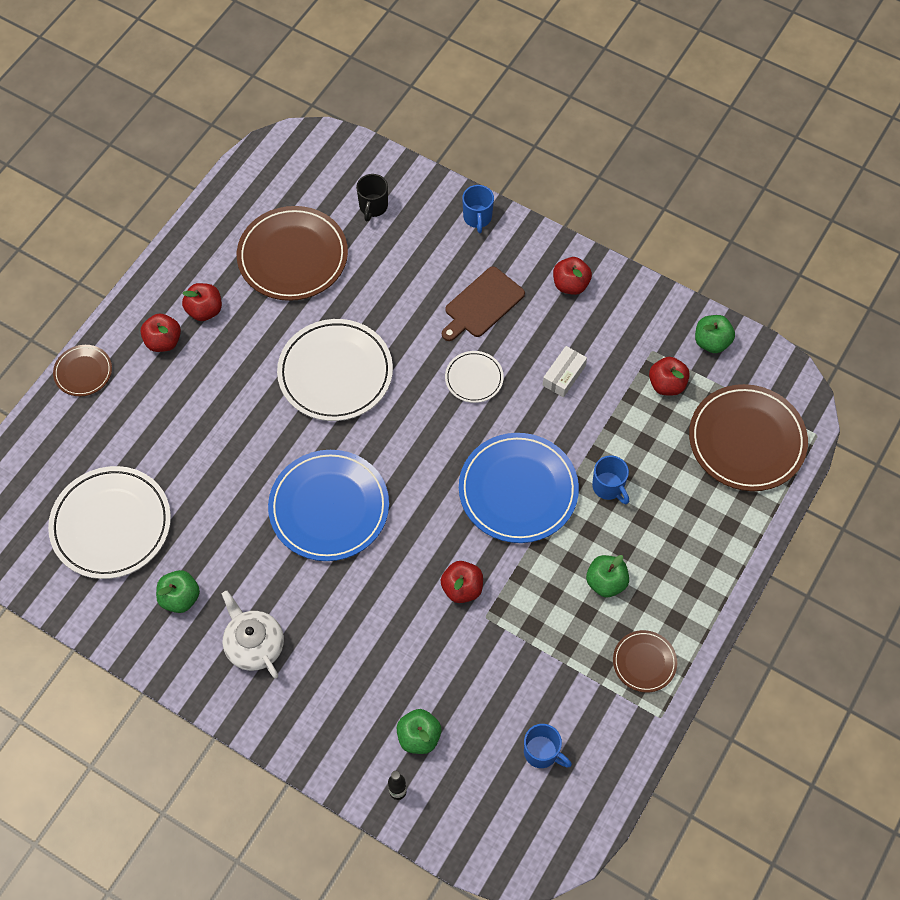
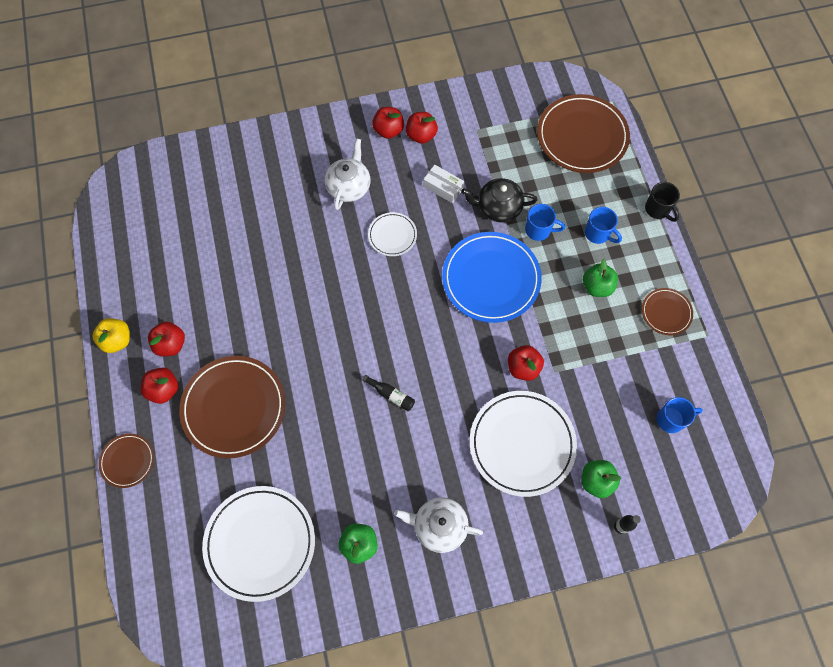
camera: 45 degrees left, 5 degrees up
(169, 271) = (117, 340): none -> yellow apple
(293, 256) = (194, 259): brown plate -> brown plate (234, 407)
(329, 507) = (391, 395): blue plate -> black bottle
(335, 373) = (303, 308): white plate -> white plate (522, 444)
(373, 207) = (214, 184): black mug -> black mug (658, 209)
(477, 218) = (288, 136): blue mug -> blue mug (598, 234)
(482, 304) = (349, 186): brown cutting board -> white teapot
(564, 375) = (443, 187): white box -> white box turned 45 degrees counterclockwise
(594, 435) = (498, 207): none -> black teapot
(666, 384) = (506, 142): red apple -> red apple (421, 135)
(711, 342) = (503, 97): green apple -> none

